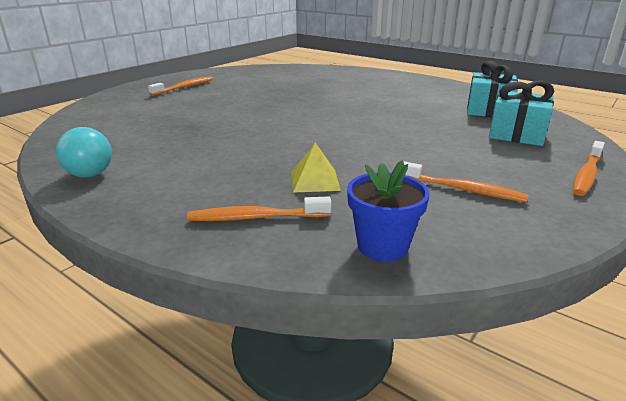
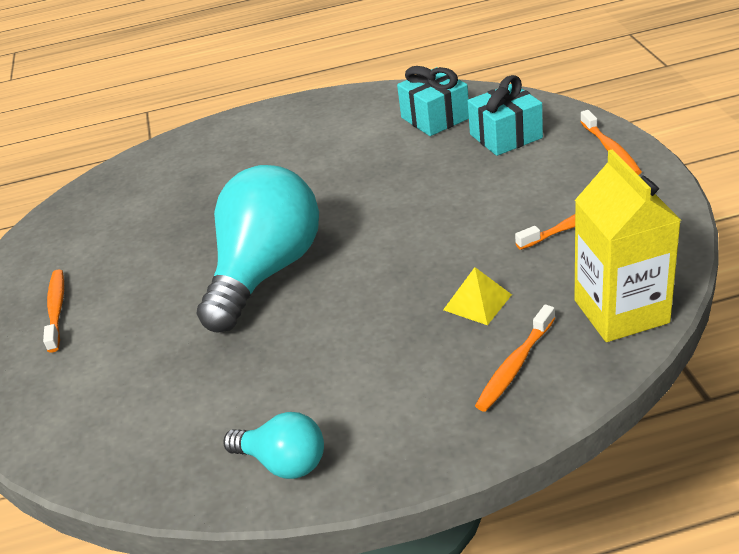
camera: 45 degrees left, 10 degrees up
(266, 115) = (266, 272): none -> turquoise light bulb
(382, 246) = (621, 311): blue flower pot -> yellow carton

